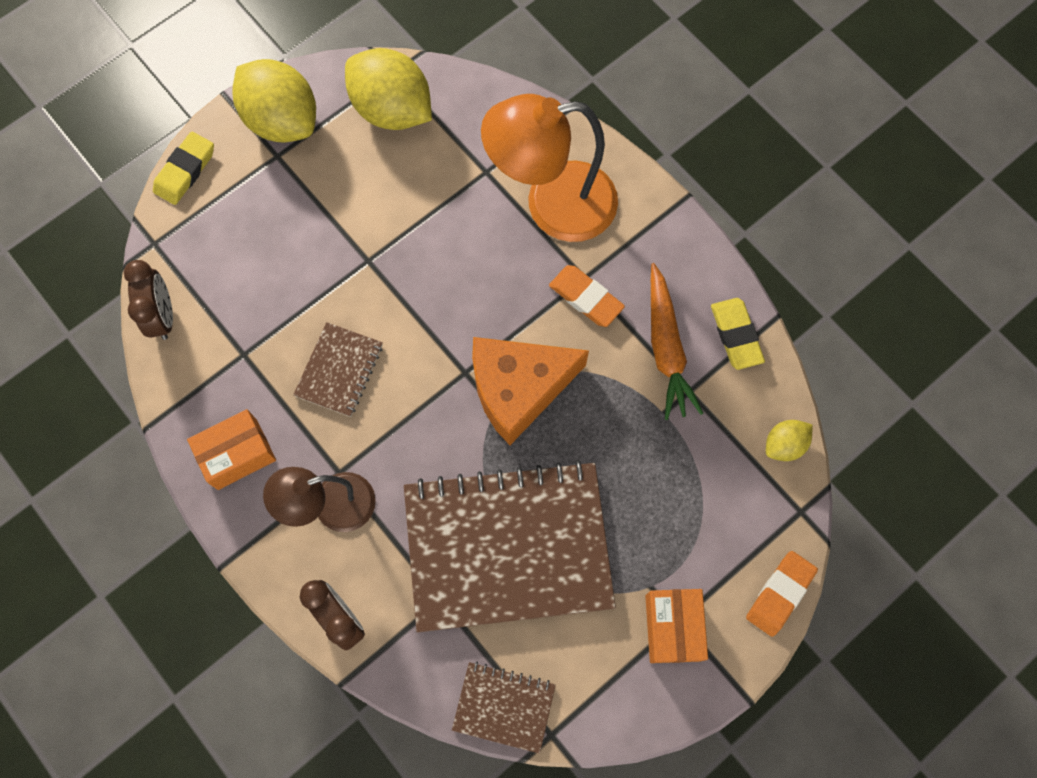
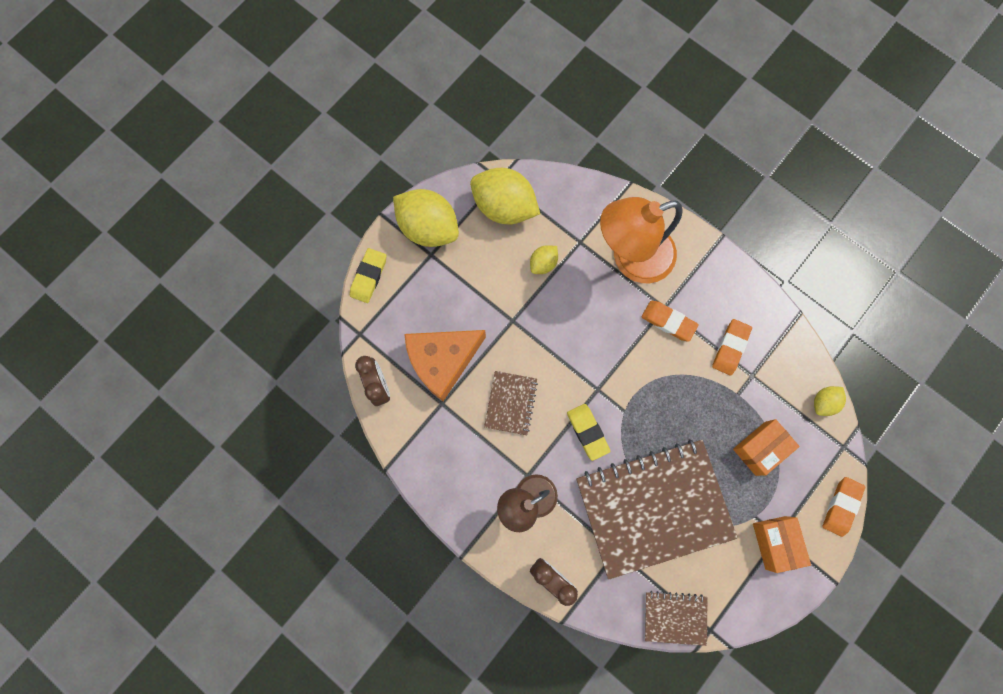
camera: 10 degrees left, 5 degrees up
(237, 454) = (454, 475): orange box -> orange box (760, 448)
(428, 192) = (543, 263): none -> yellow lemon
(518, 389) = (636, 395): orange cheese -> orange cheese (442, 361)
(666, 348) = (730, 348): orange carrot -> orange eraser
(736, 335) = (775, 331): yellow eraser -> yellow eraser (587, 432)

